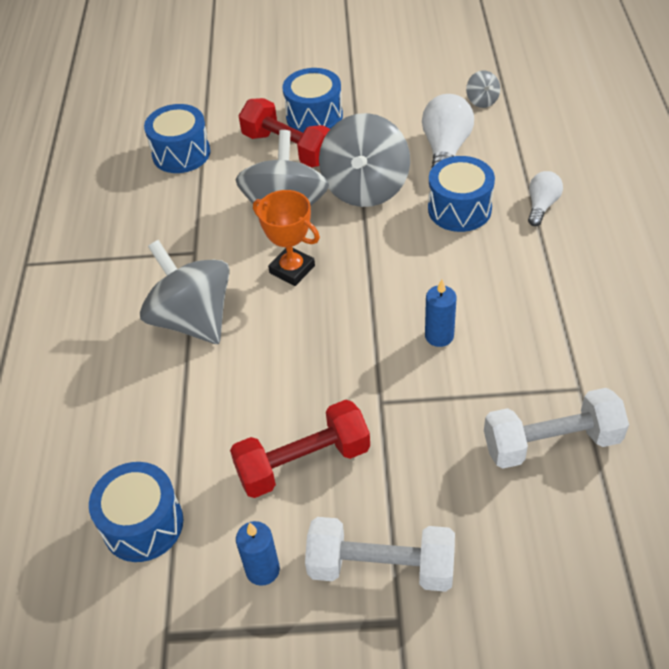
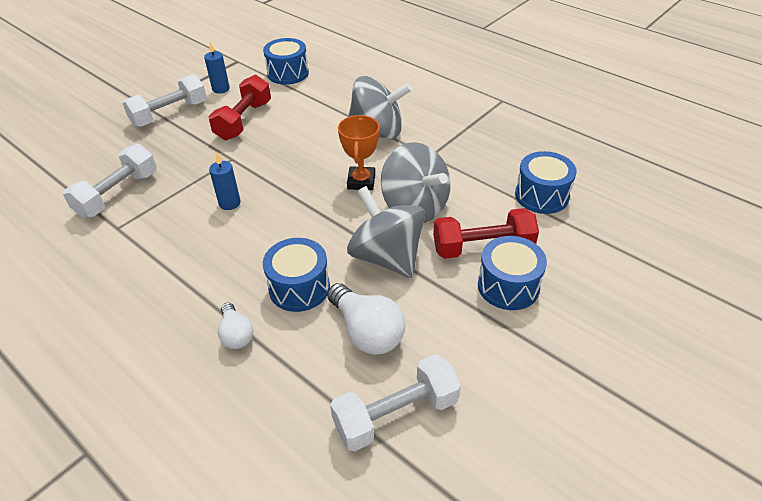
camera: 130 degrees right, 5 degrees down
(292, 269) = (361, 181): orange trophy -> orange trophy turned 75 degrees counterclockwise
(482, 101) = (396, 414): grey spinning top -> white dumbbell

